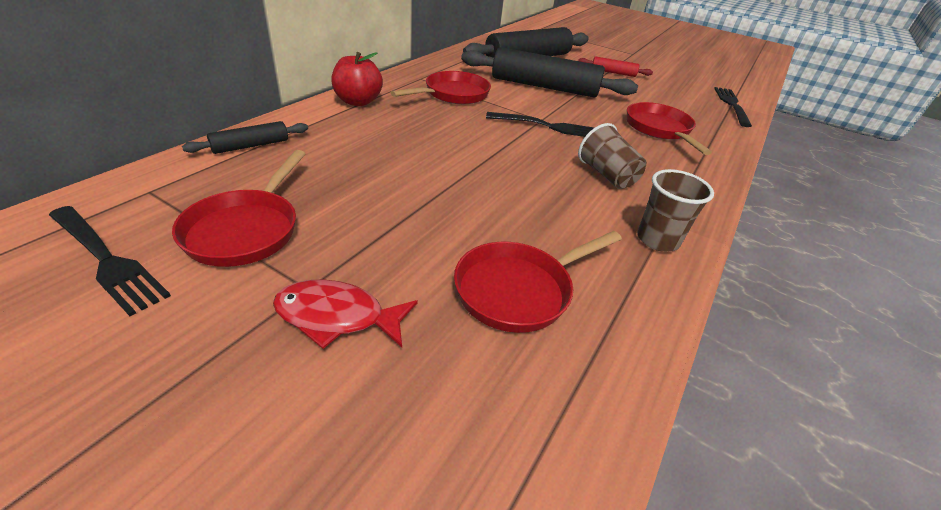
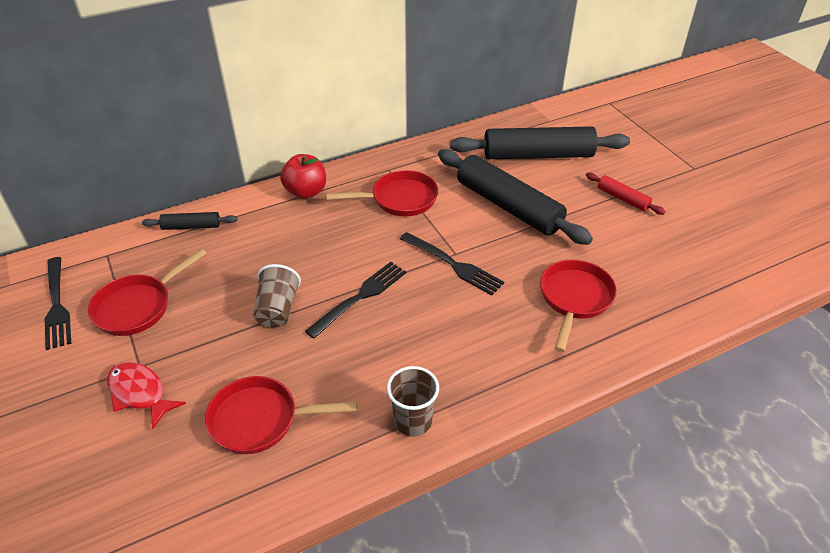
camera: 35 degrees right, 5 degrees up
(607, 175) = (445, 340): brown cup -> brown cup (278, 309)
(731, 105) = (726, 285): black fork -> black fork (360, 297)

